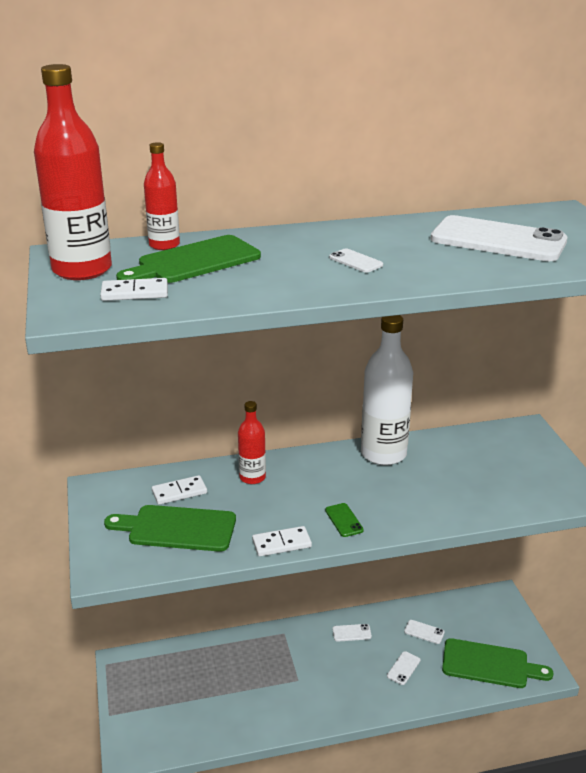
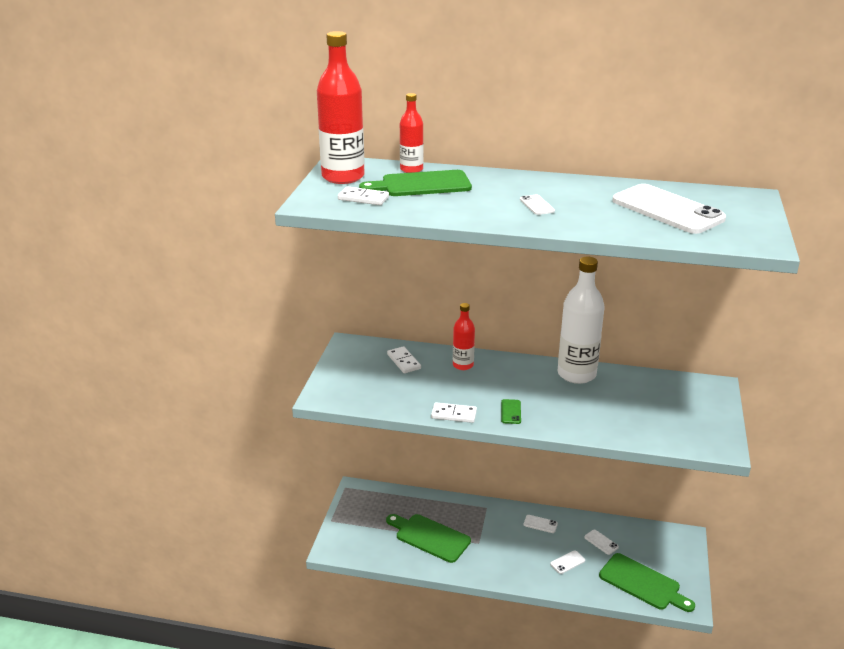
camera: 25 degrees right, 0 degrees up
(177, 528) = (387, 385): green cutting board -> green cutting board (429, 537)
(179, 492) = (404, 361): white domino -> white domino turned 60 degrees clockwise

